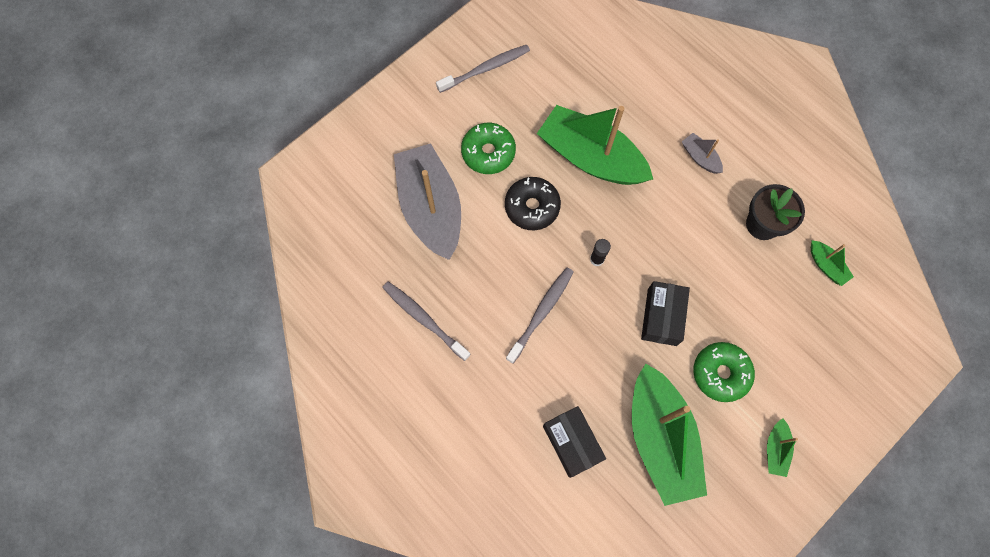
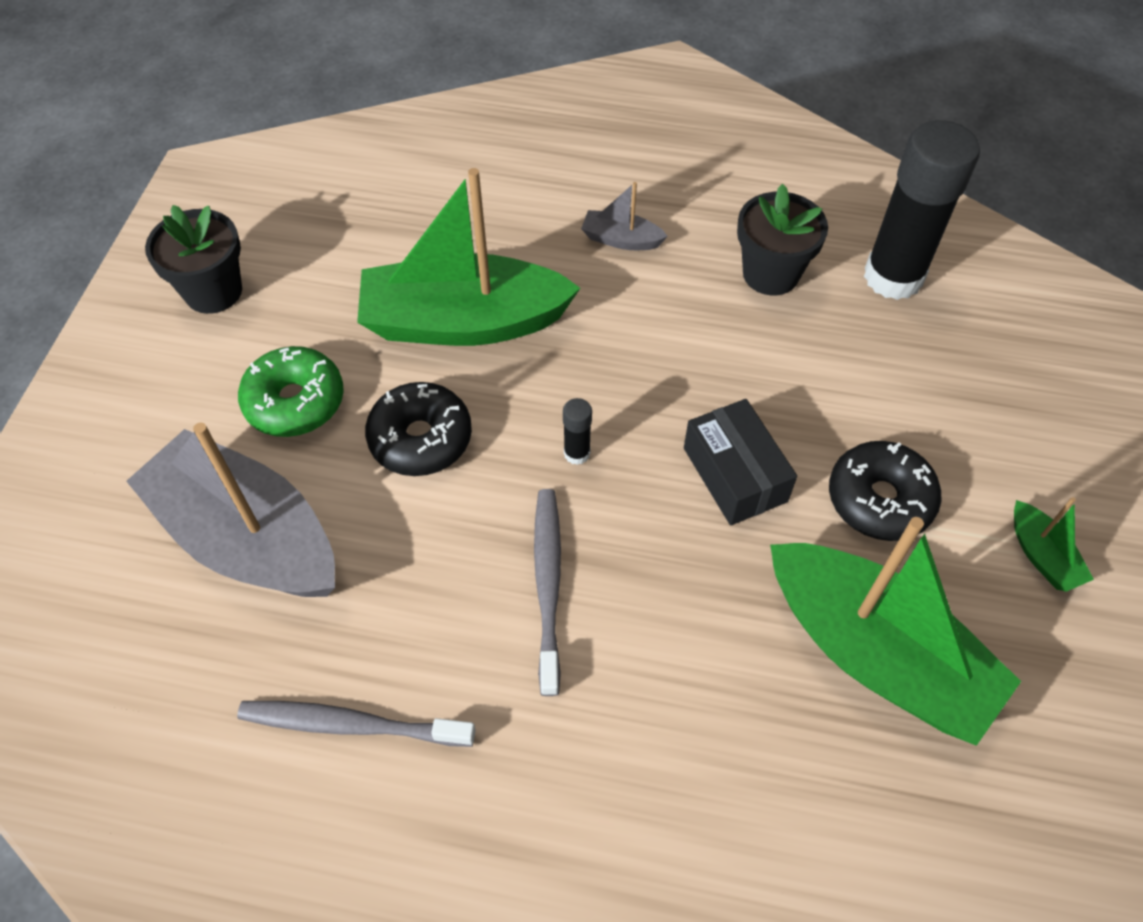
camera: 35 degrees left, 15 degrees down
(485, 69) = (213, 291): grey toothbrush -> black flower pot
(572, 443) = (749, 759): black box -> none
(720, 373) = (879, 499): green donut -> black donut
(826, 266) = (893, 277): green boat -> black glue stick

